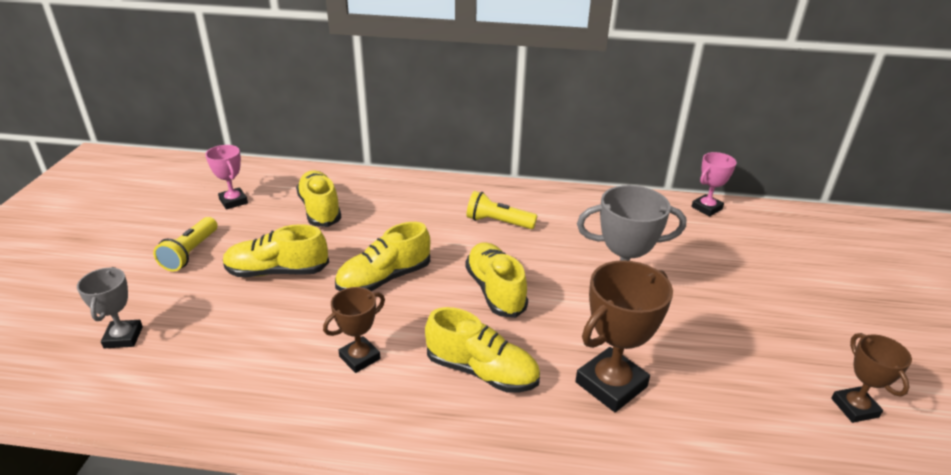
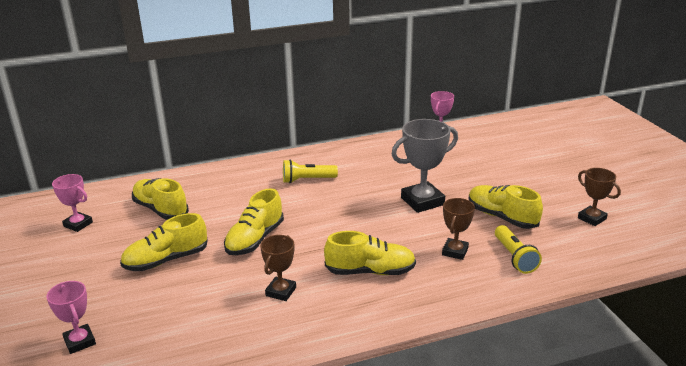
camera: 25 degrees left, 5 degrees down
(123, 337) = (80, 342): grey trophy -> pink trophy
(190, 253) = (77, 270): yellow flashlight -> yellow flashlight (514, 257)
(495, 291) = (340, 223): yellow shoe -> yellow shoe (502, 217)
(611, 384) = (455, 251): brown trophy -> brown trophy, size x0.60

